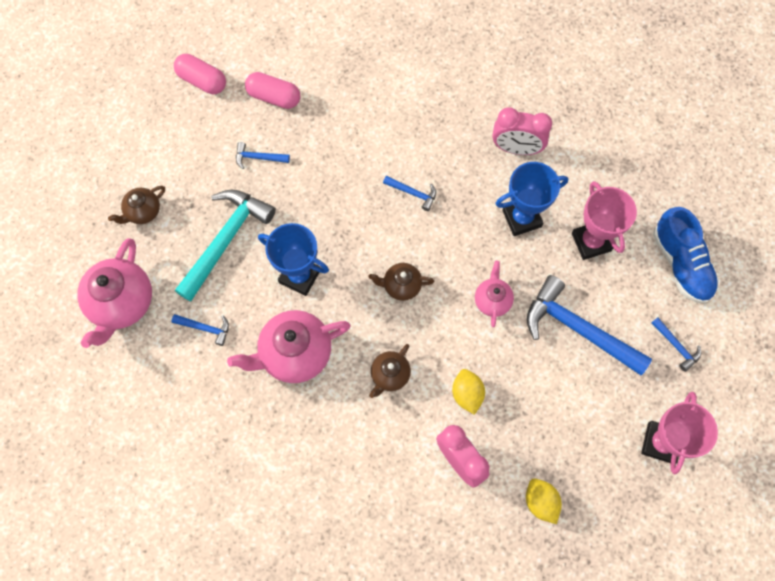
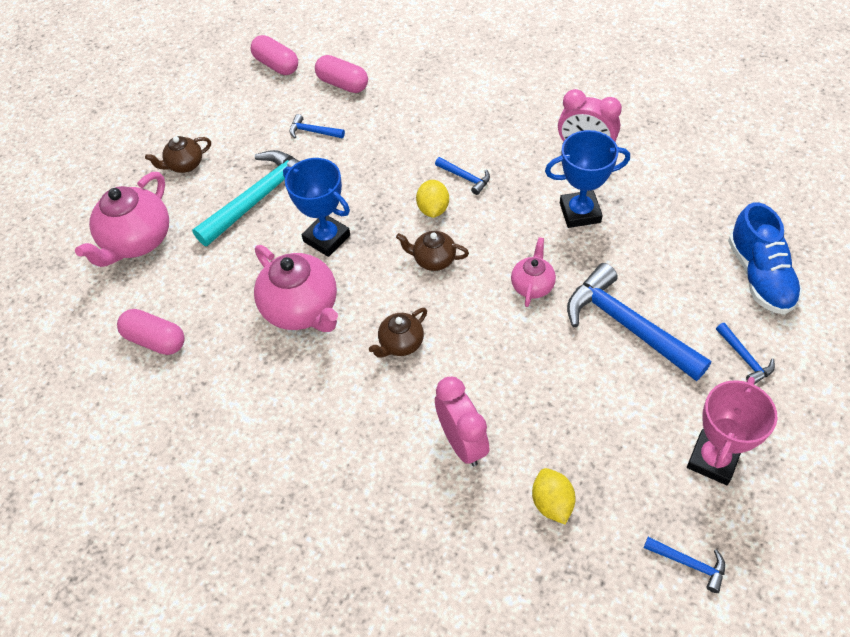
camera: 15 degrees right, 15 degrees down
(170, 404) = (156, 340): none -> pink capsule
(205, 328) = (215, 274): blue hammer -> blue hammer (689, 563)
(295, 353) = (302, 309): pink teapot -> pink teapot turned 120 degrees counterclockwise
(467, 394) = (485, 374): yellow lemon -> yellow lemon (433, 209)
(591, 242) = (655, 243): pink trophy -> none

